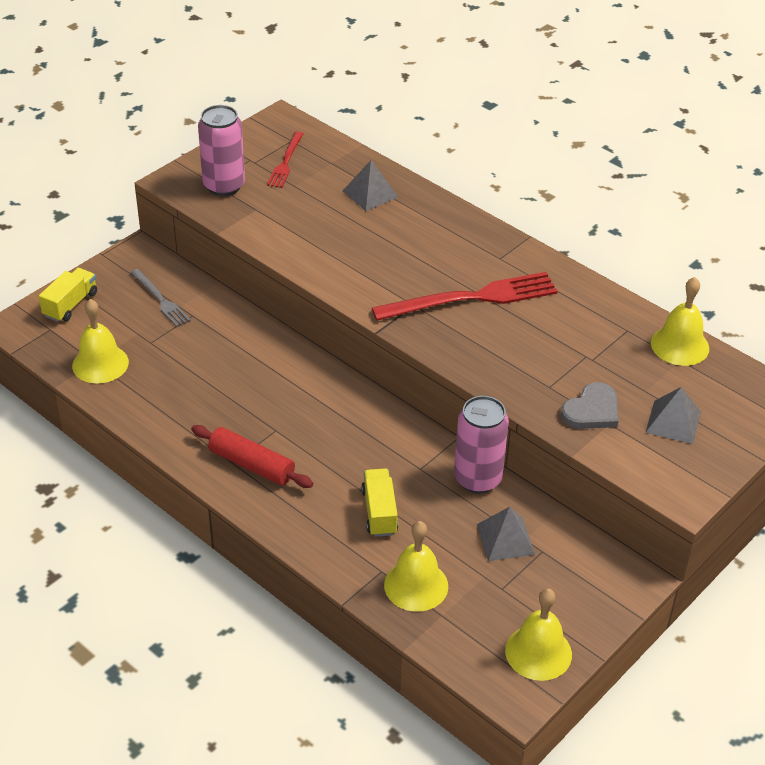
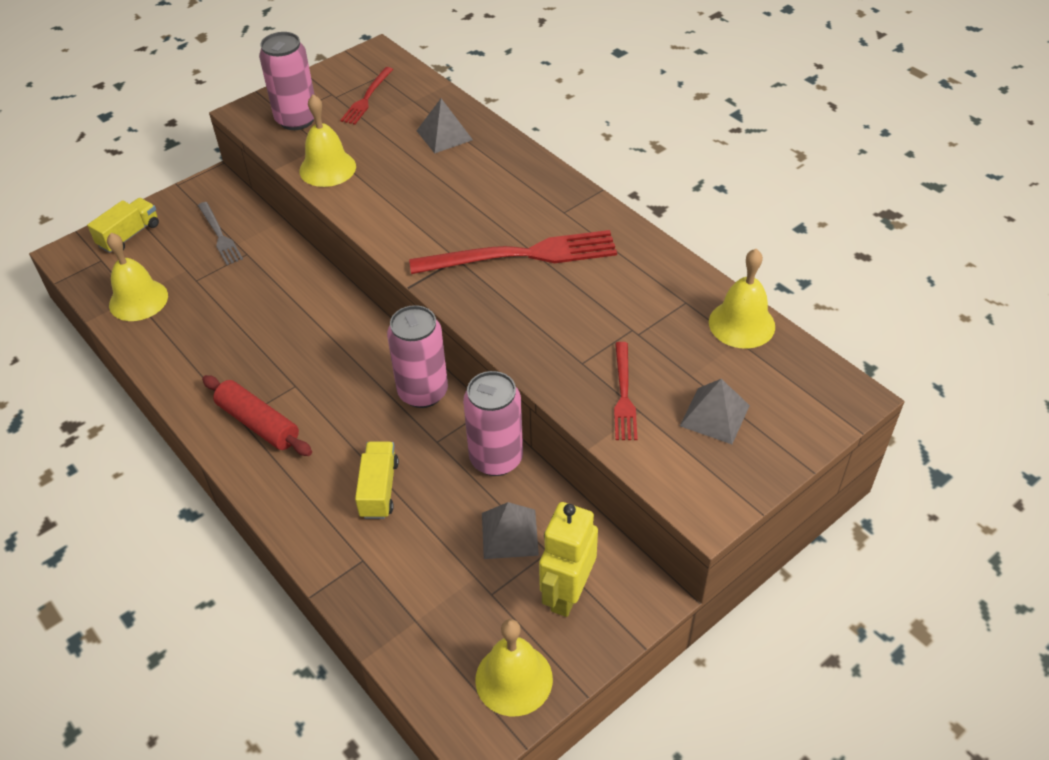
camera: 10 degrees right, 5 degrees up
(396, 427) = (423, 392): none -> pink can
(416, 585) = (396, 581): yellow bell -> yellow bell (327, 168)
(567, 582) = (567, 593): none -> yellow robot
(592, 410) = (623, 395): grey heart -> red fork

